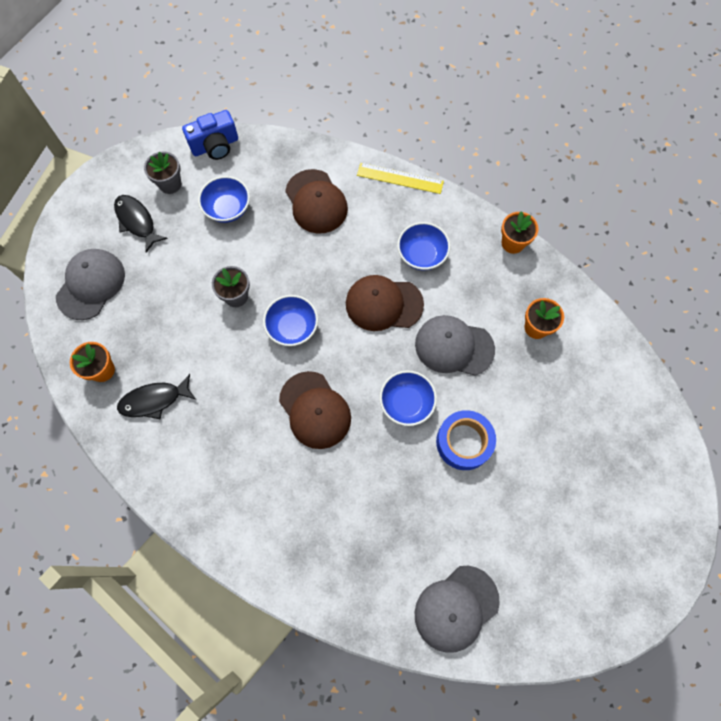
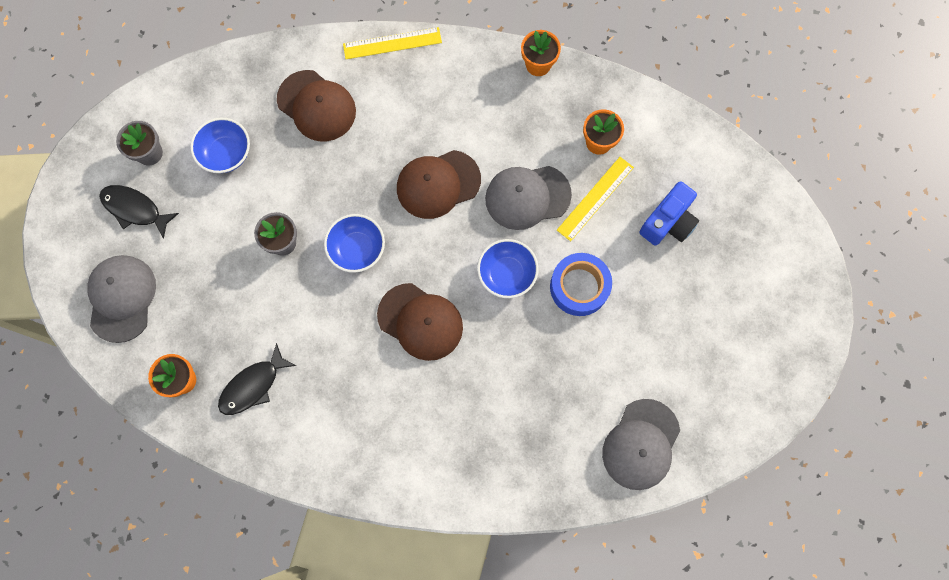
camera: 25 degrees left, 5 degrees up
(215, 146) = (177, 90): blue camera -> blue camera (668, 222)
(422, 255) = (452, 116): blue bowl -> none
(512, 373) = (595, 198): none -> yellow ruler

